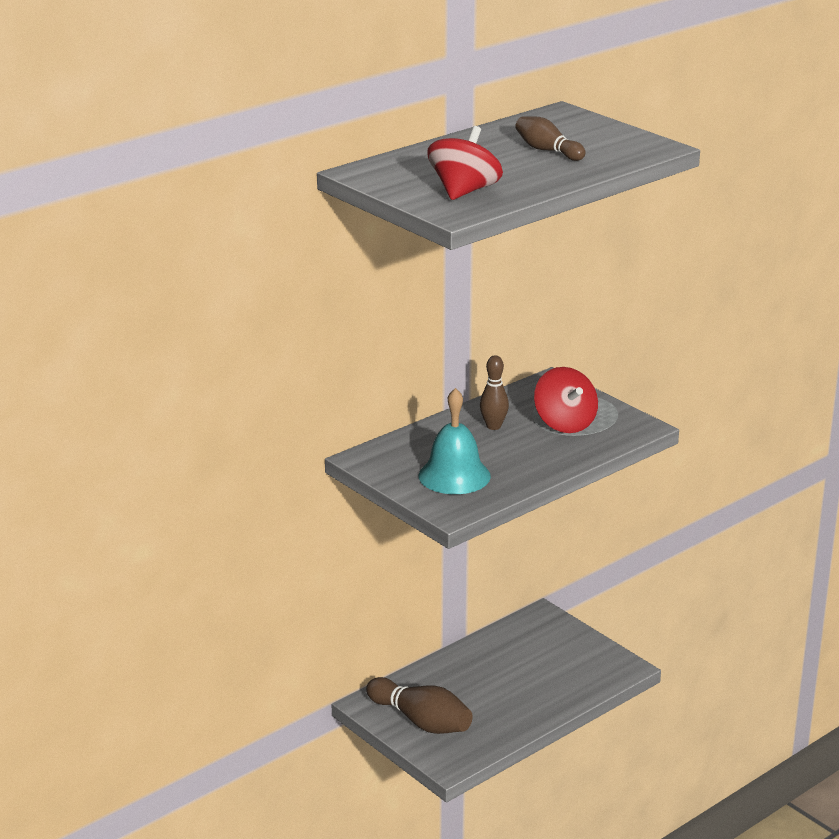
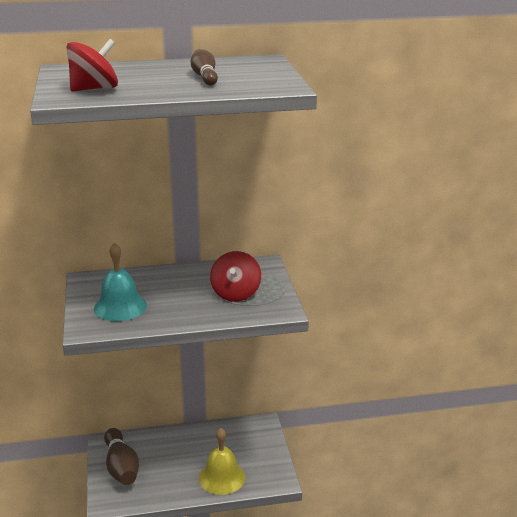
camera: 30 degrees right, 0 degrees up
(493, 426) = (189, 282): brown bowling pin -> none
(556, 688) = (222, 477): none -> yellow bell

